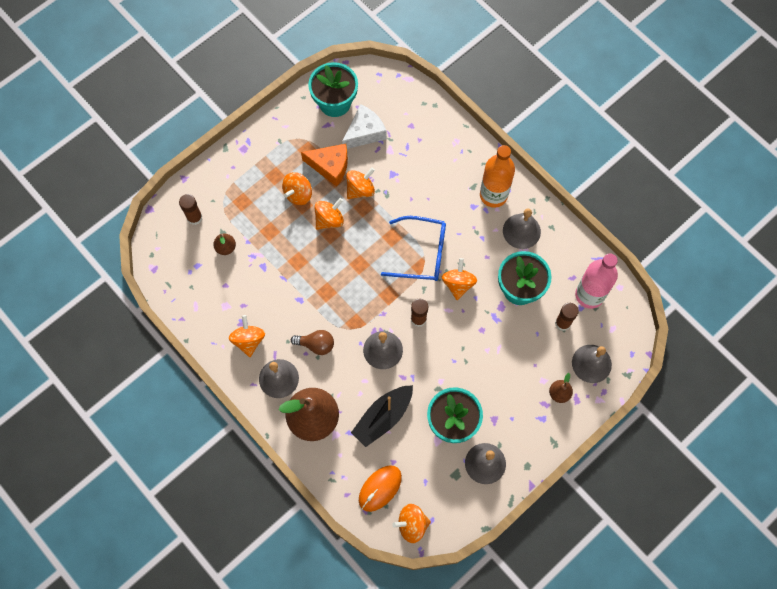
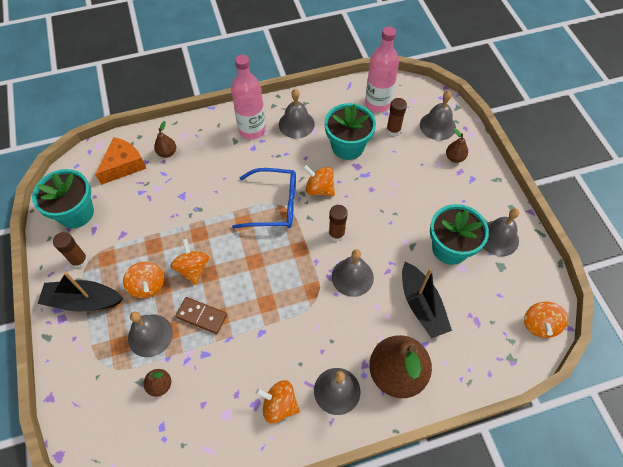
camera: 65 degrees left, 10 degrees down
(194, 218) = (104, 405): brown glue stick -> brown glue stick (79, 260)
(260, 219) = (150, 335): none -> grey bell
(264, 155) = (83, 301): none -> black boat
(292, 248) = (201, 316): none -> brown domino
(316, 345) = (318, 337): brown light bulb -> none
(330, 166) = (138, 244): orange cheese -> orange cheese (123, 165)
(360, 189) = (180, 228): orange spinning top -> none
(364, 132) = (125, 201): white cheese -> none
(380, 488) = (493, 339): orange mouse -> none
(422, 253) = (274, 205): blue glasses -> blue glasses turned 60 degrees clockwise
(430, 138) = (167, 153): none -> brown pear
(493, 195) = (252, 130): orange bottle -> pink bottle

